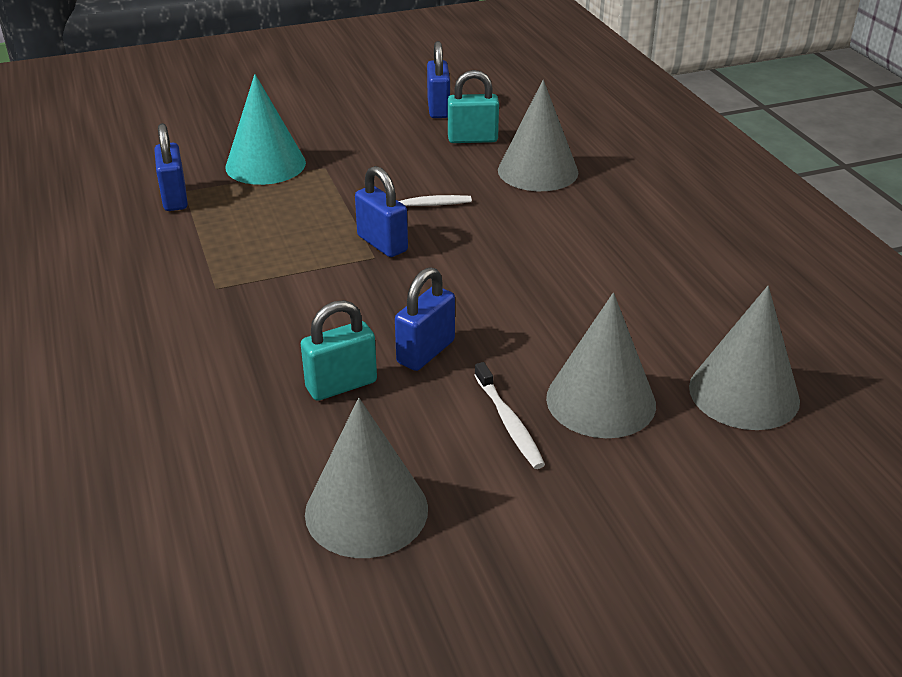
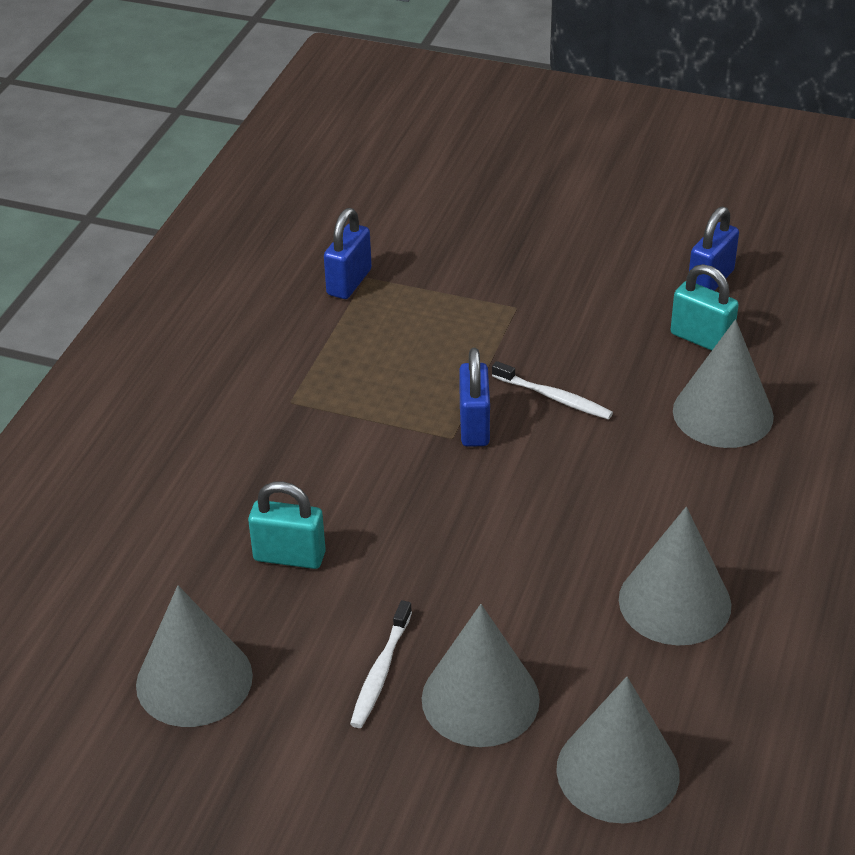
camera: 40 degrees right, 5 degrees up
(265, 165) = (465, 278): turquoise cone -> none
(425, 352) = (389, 563): blue padlock -> none
(646, 281) = (674, 602): none -> grey cone

